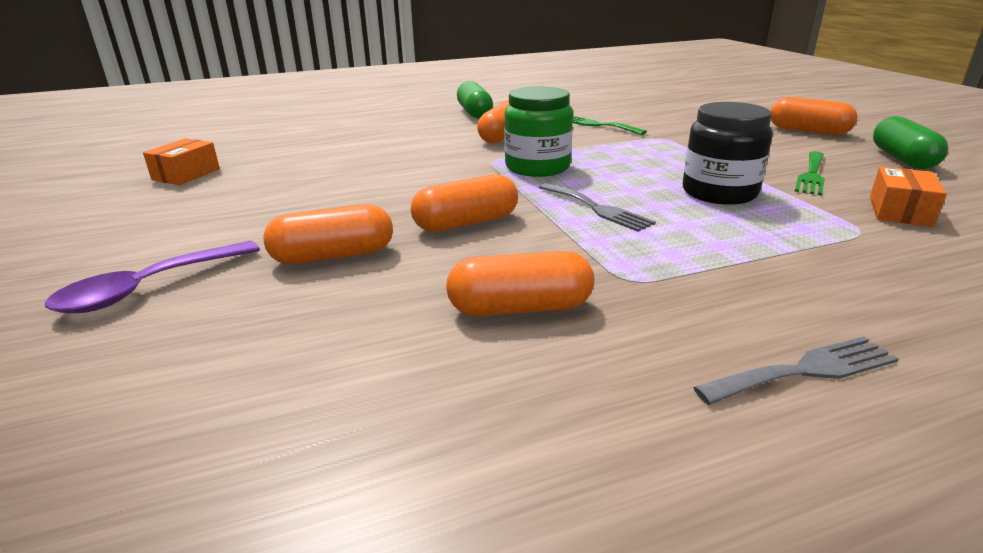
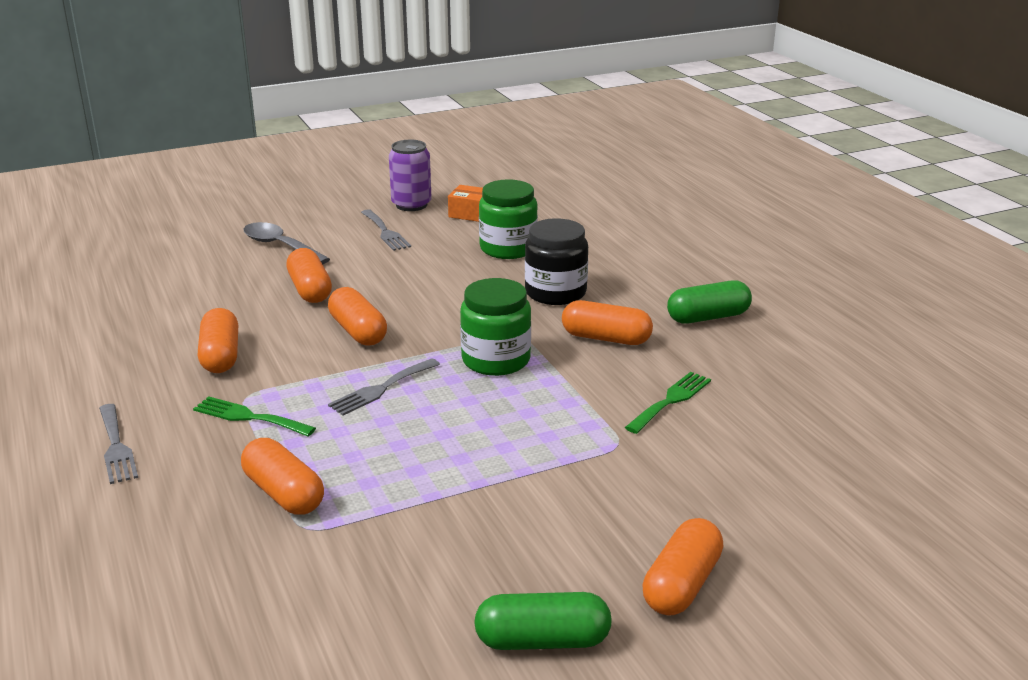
camera: 85 degrees right, 0 degrees up
(110, 204) = (411, 205): none -> purple can
(149, 288) = (280, 246): purple spoon -> grey spoon
(184, 216) = (385, 232): none -> grey fork
(298, 161) = (508, 248): none -> green jar
(719, 192) = (417, 460): black jar -> black jar (555, 292)
(811, 175) = (471, 537): green fork -> green fork (249, 417)
(816, 244) = (284, 493): none -> orange capsule
(899, 211) = (351, 570): orange box -> none

